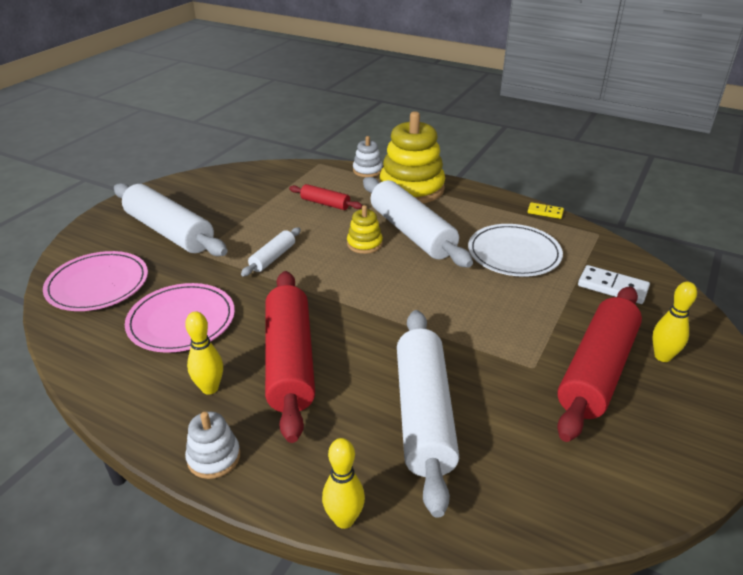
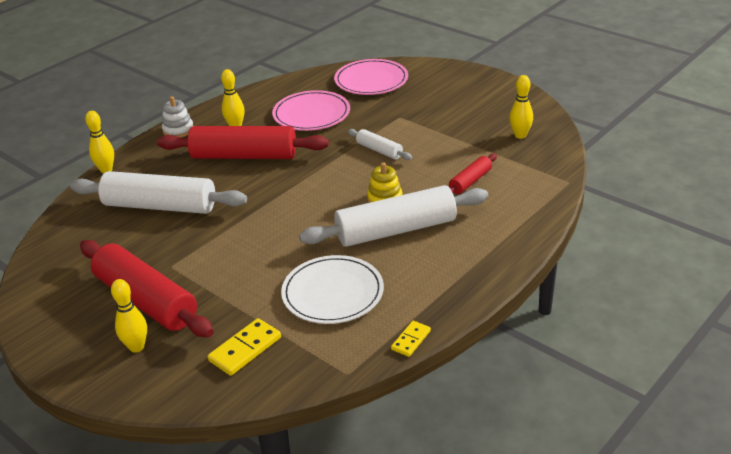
camera: 105 degrees right, 0 degrees up
(169, 232) = (438, 102): white rolling pin -> none
(244, 185) = (520, 135): none -> yellow bowling pin
(367, 170) = (545, 214): white stacking toy -> none
(411, 188) = (493, 242): yellow stacking toy -> none
(612, 287) = (245, 349): white domino -> yellow domino

